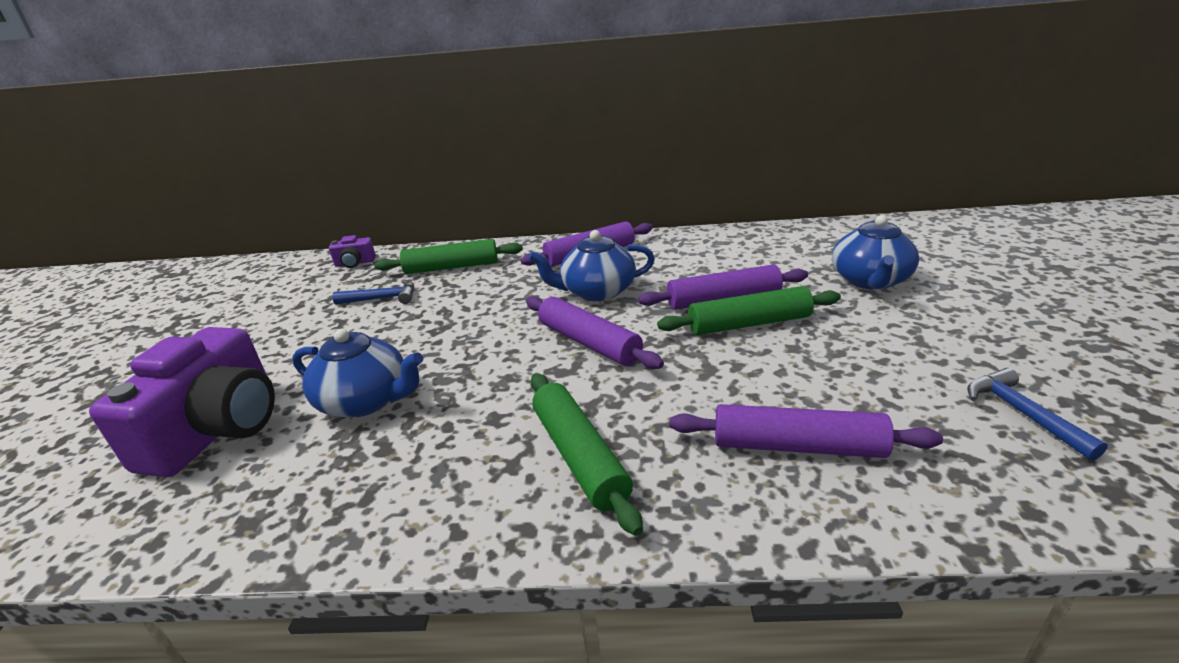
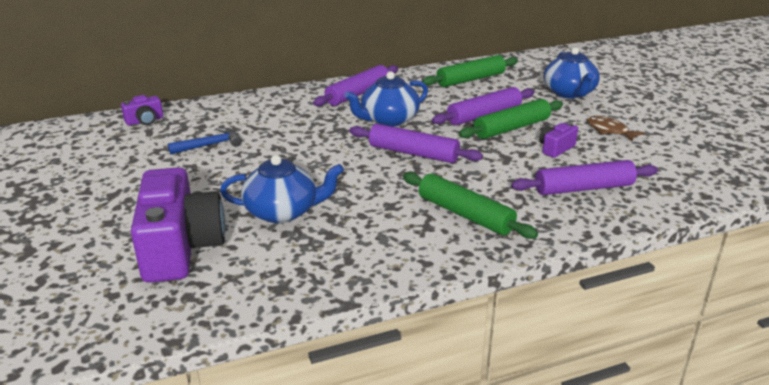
camera: 25 degrees left, 0 degrees up
(451, 267) = (246, 115): green rolling pin -> green rolling pin (470, 79)
(794, 366) = (555, 148): none -> purple camera
(901, 348) = (609, 130): none -> brown fish
(1022, 413) = (684, 154): blue hammer -> none

